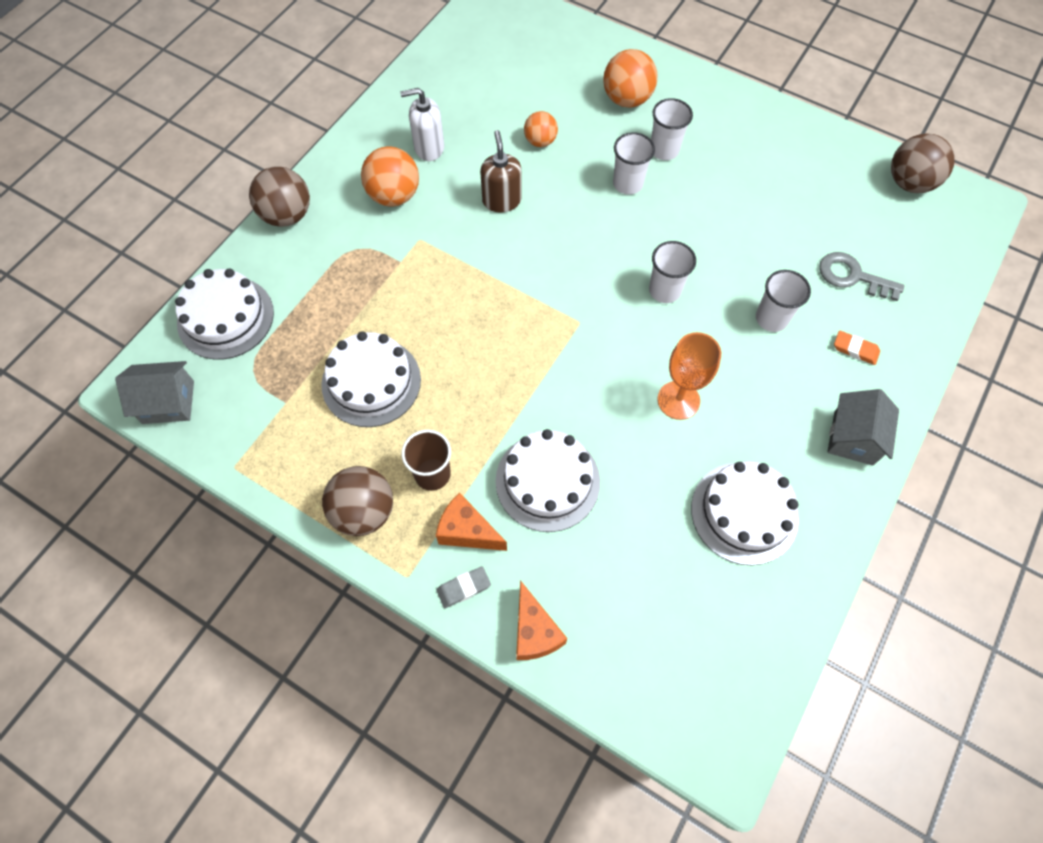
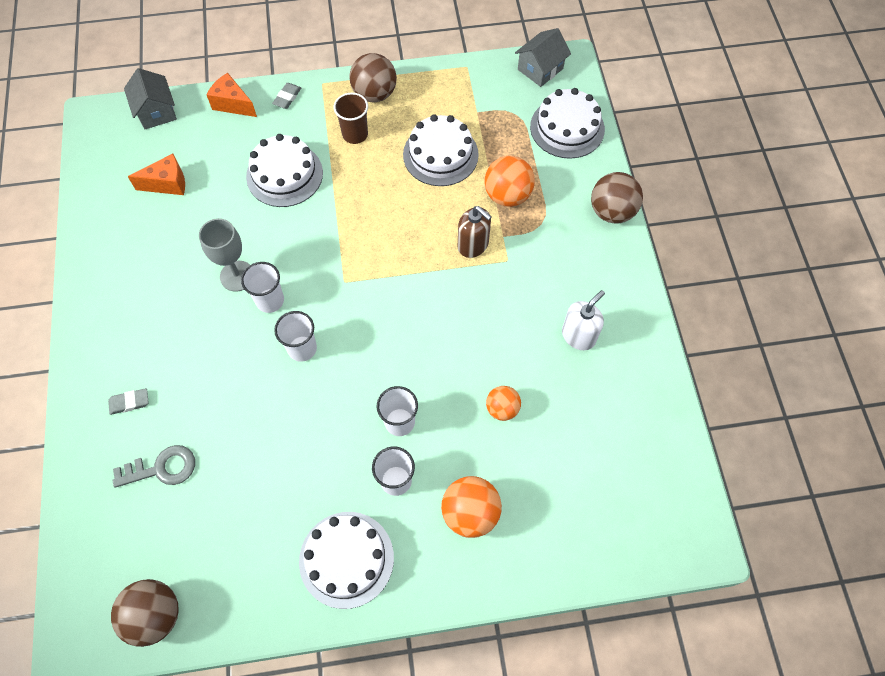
camera: 140 degrees right, 0 degrees up
(394, 196) = (560, 278): orange ball -> orange ball (507, 195)
(467, 531) = (309, 122): orange cheese -> orange cheese (167, 183)
(501, 200) = (481, 332): brown soap dispenser -> brown soap dispenser (473, 245)
(678, 400) = (237, 276): orange goblet -> grey goblet
(744, 513) = (150, 236): white cake -> white cake (346, 559)
(771, 318) = (207, 383): white cup -> white cup (270, 300)
(853, 438) = (100, 332): grey house -> grey house (156, 112)
(855, 349) = (129, 402): orange eraser -> grey eraser

